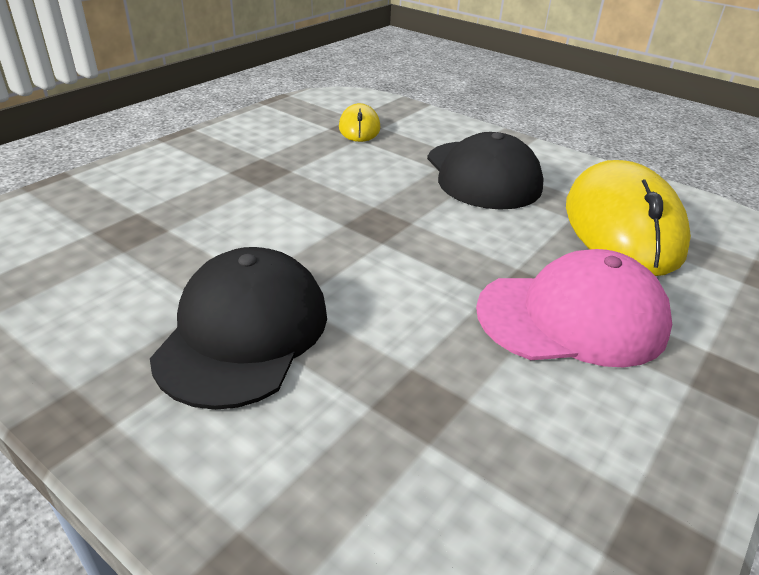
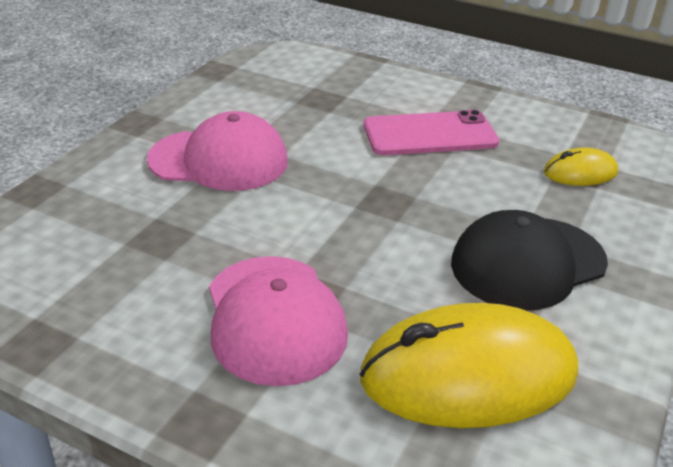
camera: 80 degrees right, 0 degrees up
(243, 332) = (219, 160): black cap -> pink cap
(261, 178) = (430, 134): none -> pink phone

